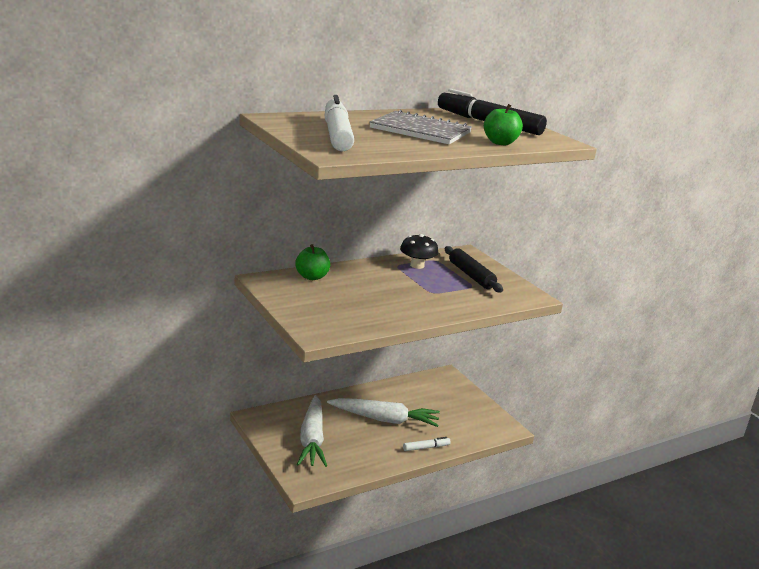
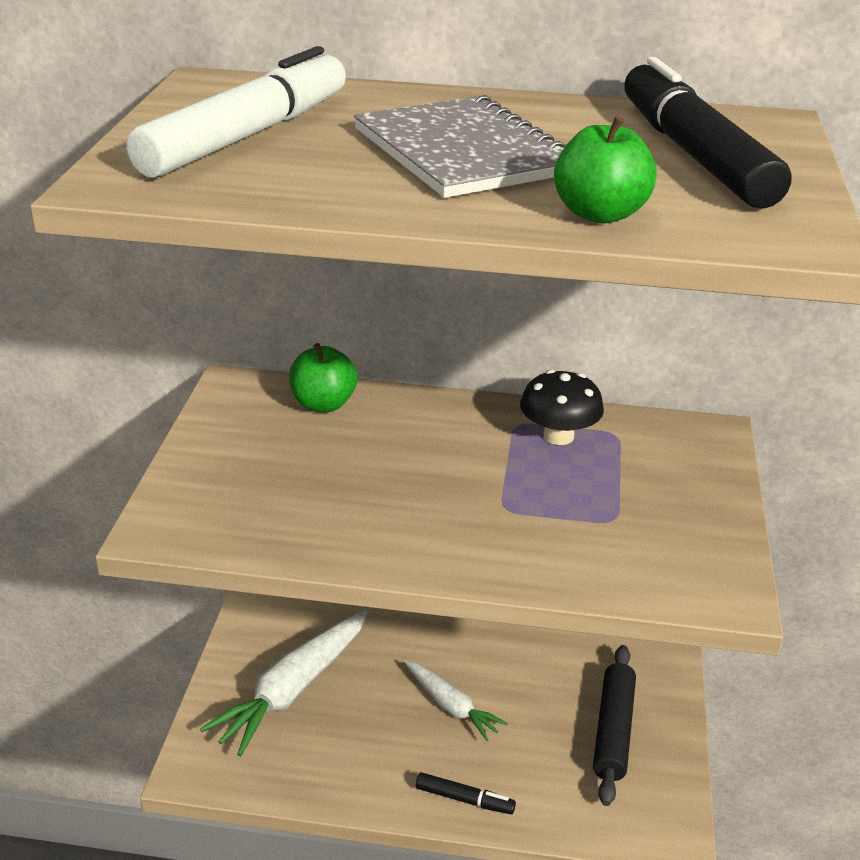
camera: 40 degrees right, 10 degrees up
(385, 419) = (451, 706): white carrot -> white carrot, size x0.58
(426, 447) = (464, 799): white marker -> black marker
(471, 275) = (645, 493): black rolling pin -> black rolling pin (613, 731)

